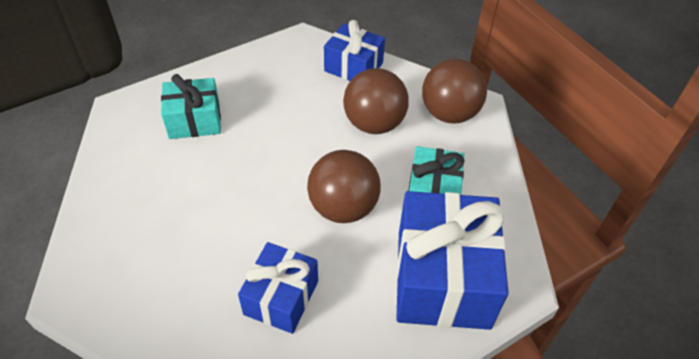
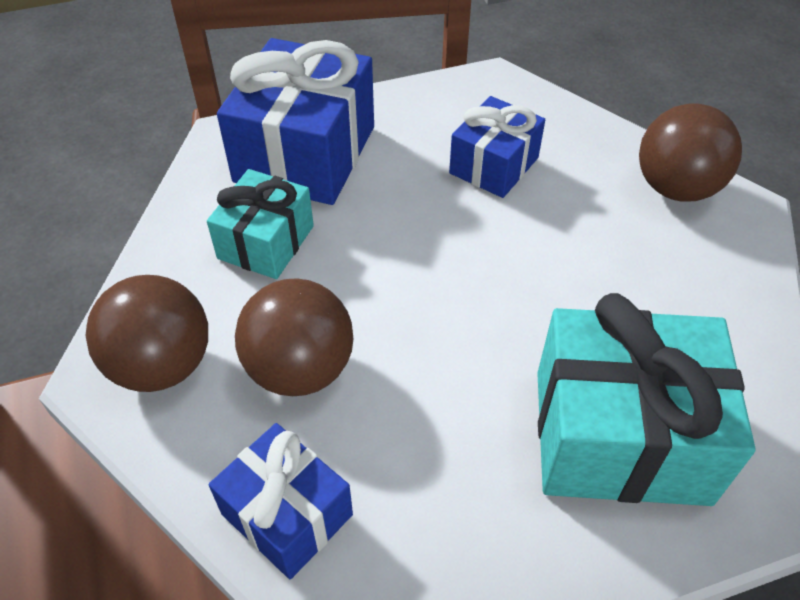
camera: 165 degrees left, 0 degrees up
(194, 120) = (620, 435): turquoise gift -> turquoise gift, size x1.72
(343, 207) = (395, 246): brown ball -> brown ball (676, 188)

